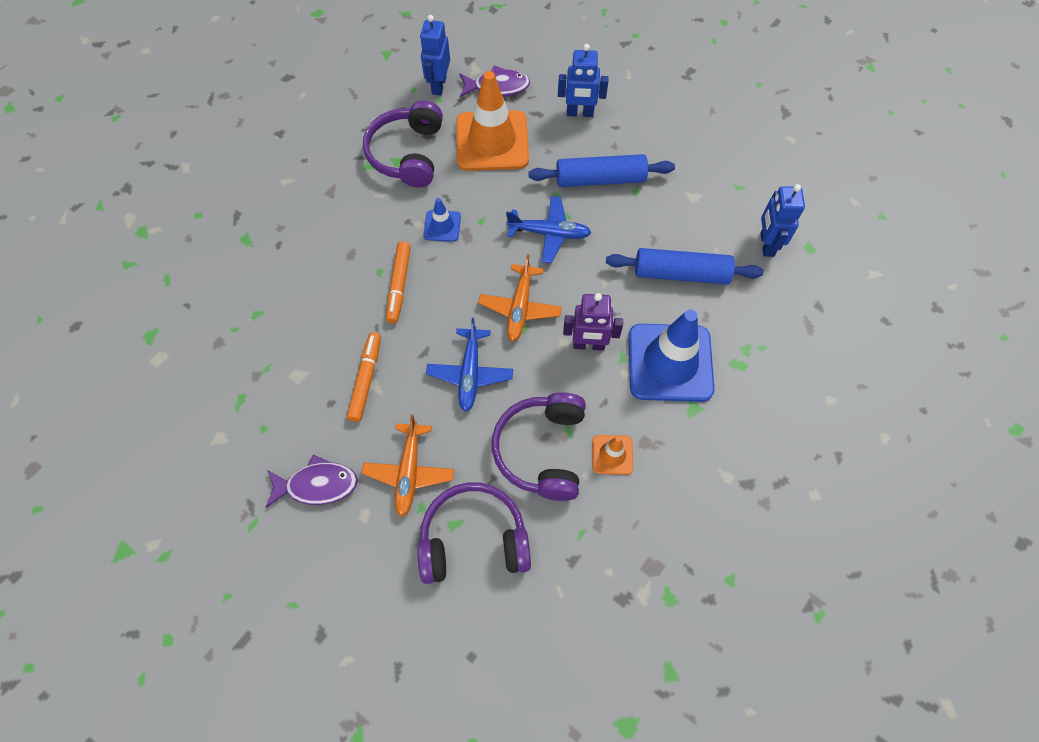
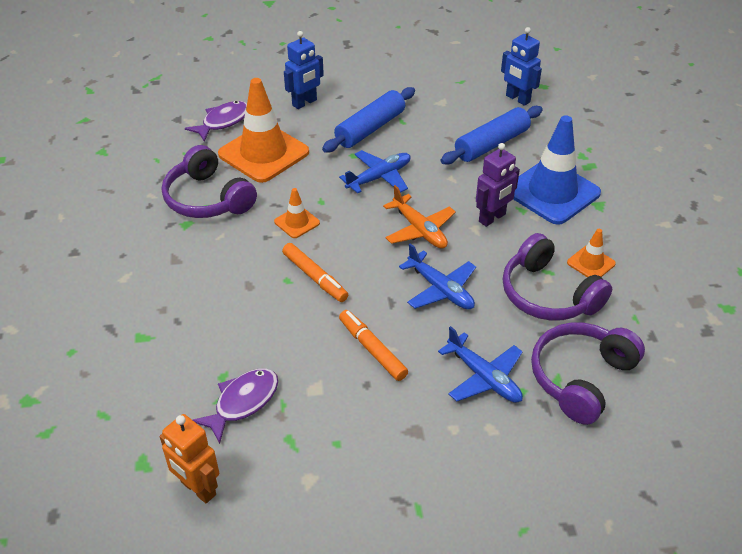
camera: 45 degrees left, 20 degrees down
(157, 382) = (198, 489): none -> orange robot
(317, 485) = (431, 441): purple fish -> purple fish (243, 402)
(409, 472) = (484, 377): orange plane -> blue plane
(438, 85) = (174, 146): blue robot -> none
(442, 226) = (297, 222): blue traffic cone -> orange traffic cone

